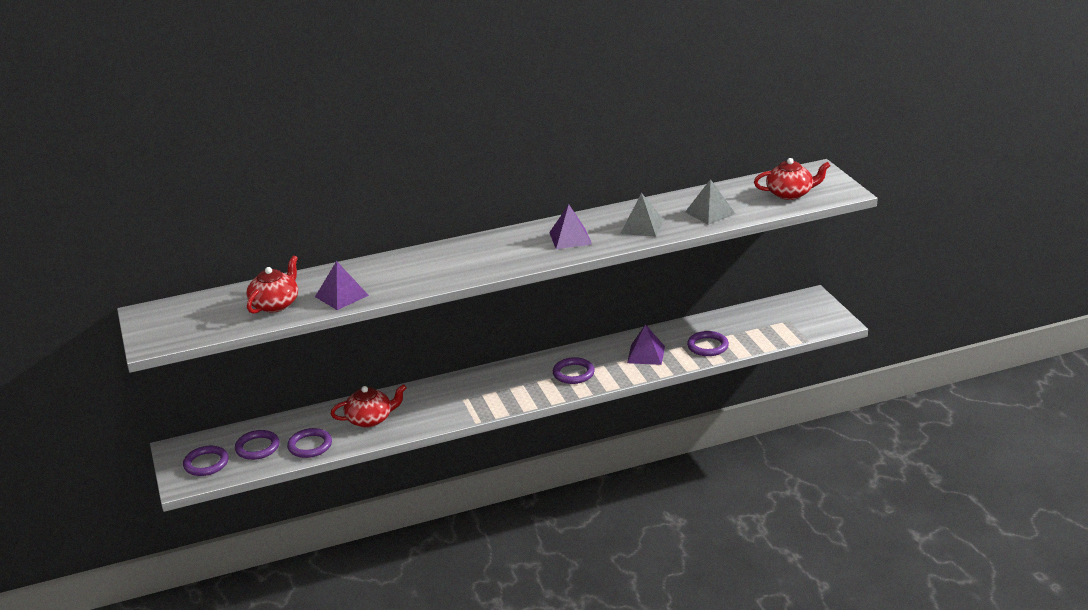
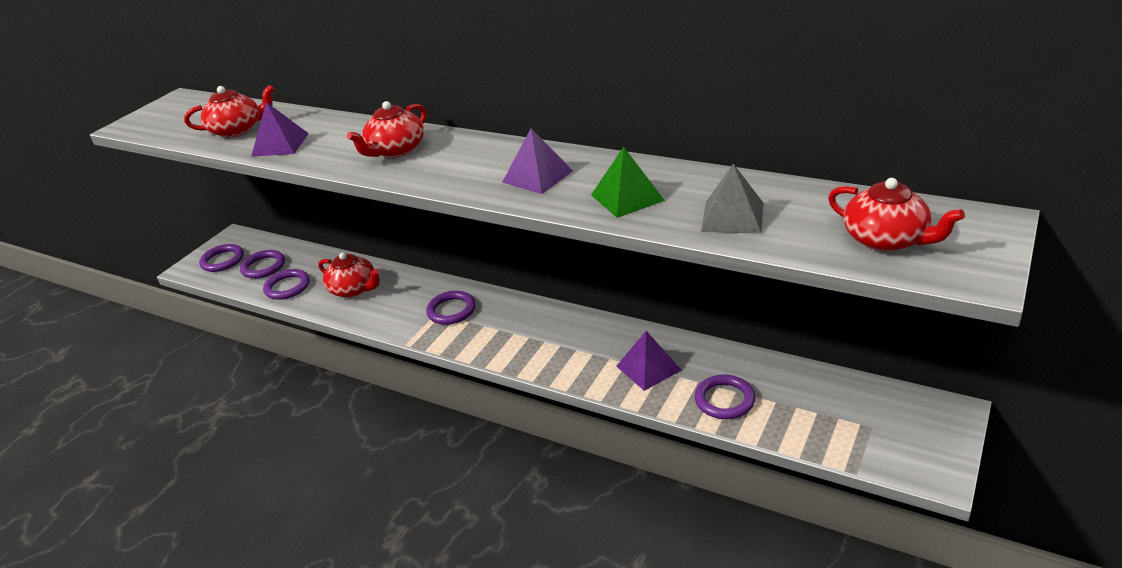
camera: 50 degrees right, 5 degrees up
(443, 263) = (395, 150): none -> red teapot
(573, 373) = (554, 345): purple ring -> purple ring (451, 310)
(642, 226) = (627, 197): grey pyramid -> green pyramid

